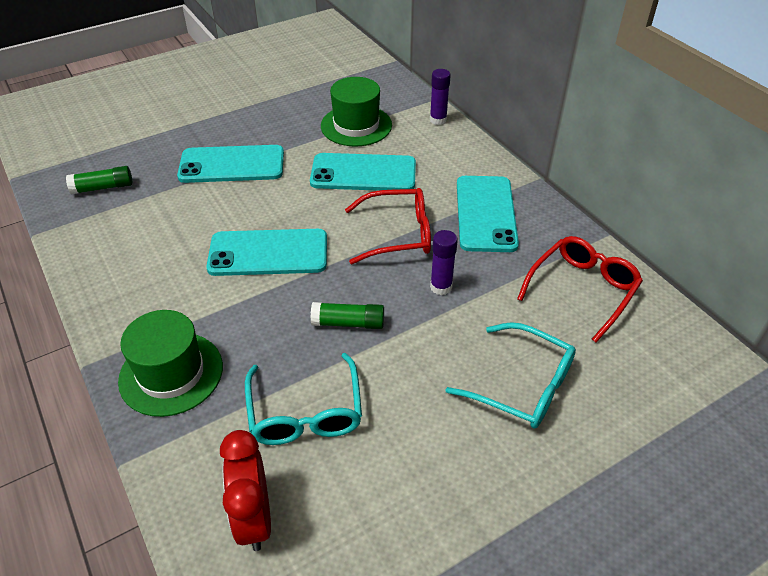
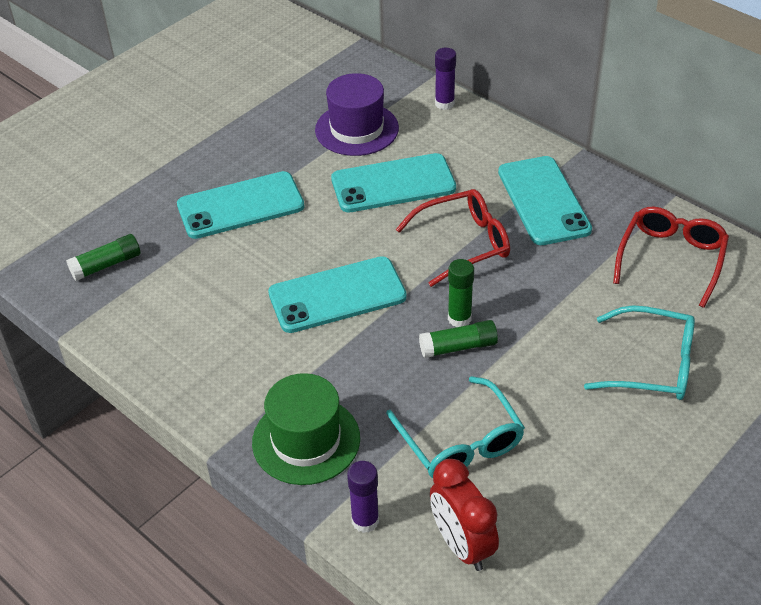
camera: 15 degrees left, 0 degrees up
(356, 125) = (357, 129): green hat -> purple hat
(362, 298) = (459, 318): none -> green glue stick
(441, 287) = (533, 288): purple glue stick -> purple glue stick (365, 521)

